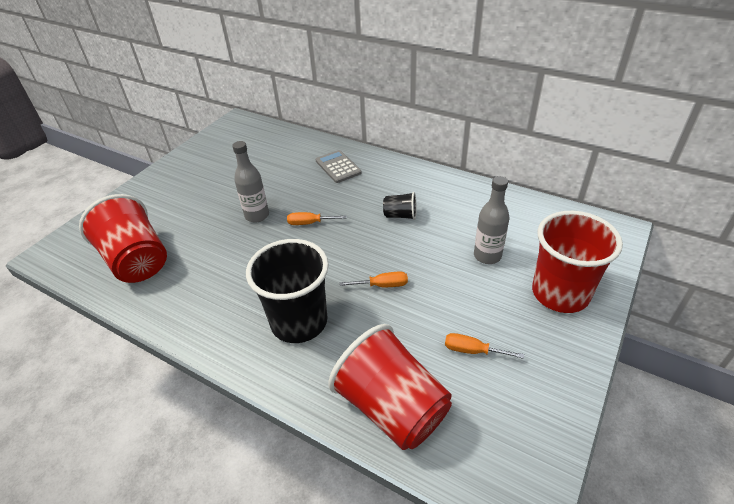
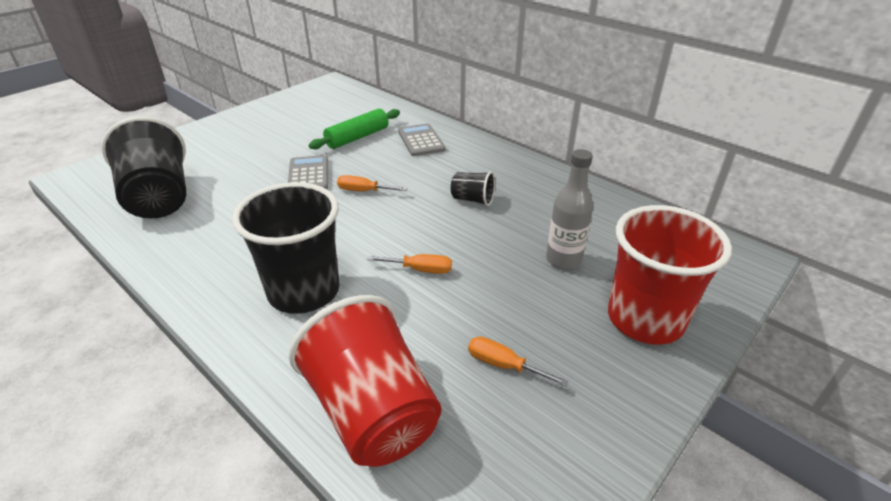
camera: 10 degrees right, 5 degrees down
(137, 261) = (159, 198): red cup -> black cup
(257, 215) = (309, 175): grey bottle -> grey calculator
(283, 172) = (357, 137): none -> green rolling pin

